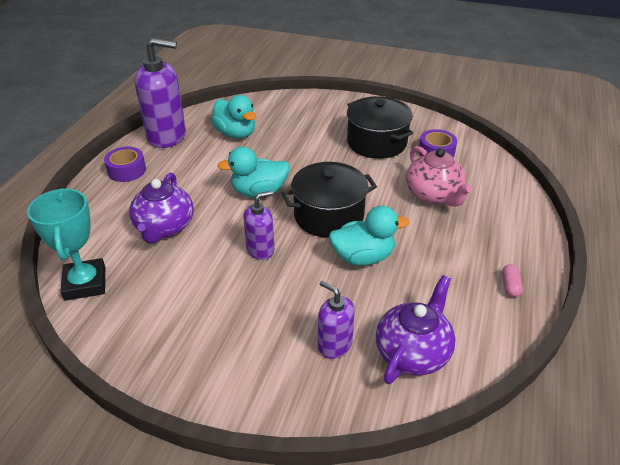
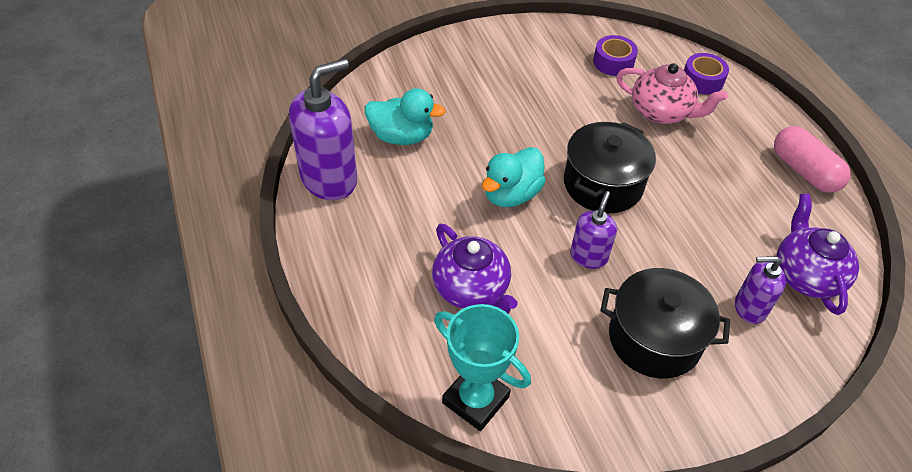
camera: 40 degrees left, 10 degrees up
(127, 170) = (341, 247): purple tape -> purple tape (702, 80)
(363, 257) = (677, 210): turquoise duck -> none
(376, 142) = (551, 77): black pot -> black pot (654, 338)
(510, 286) = (804, 171): pink capsule -> pink capsule, size x2.15

